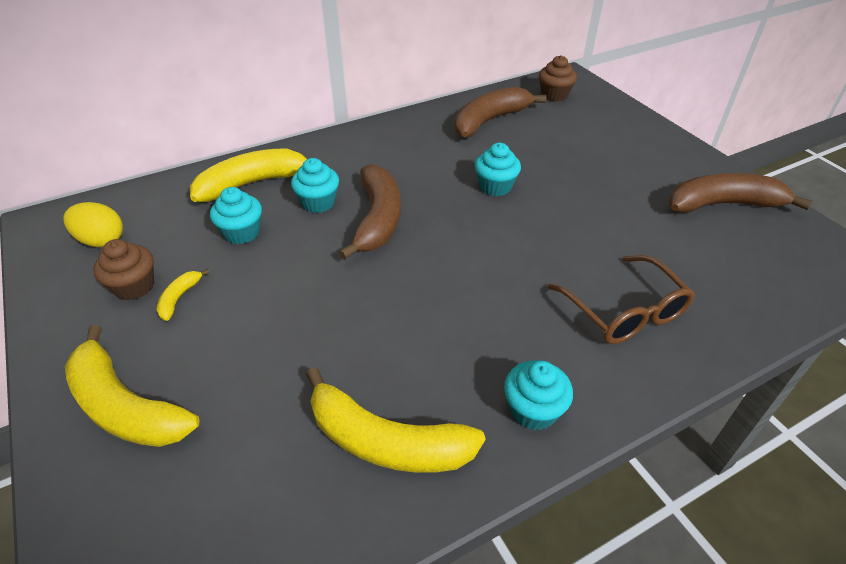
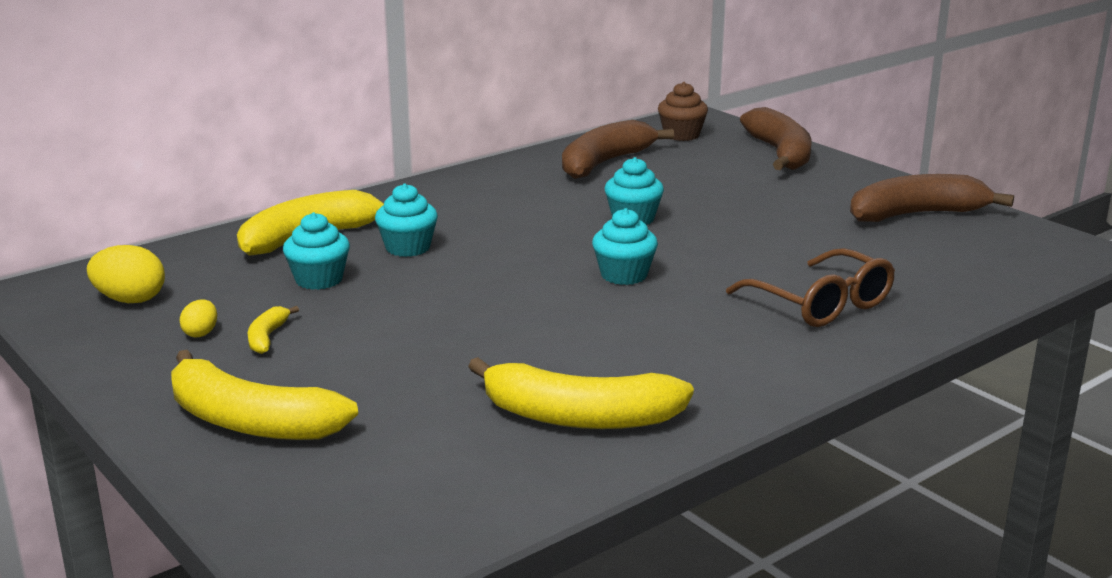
camera: 10 degrees left, 20 degrees down
(134, 286) = (201, 333): brown cupcake -> yellow egg
(377, 219) = (493, 256): brown banana -> brown banana (780, 154)
(533, 410) = (738, 381): turquoise cupcake -> turquoise cupcake (624, 275)

